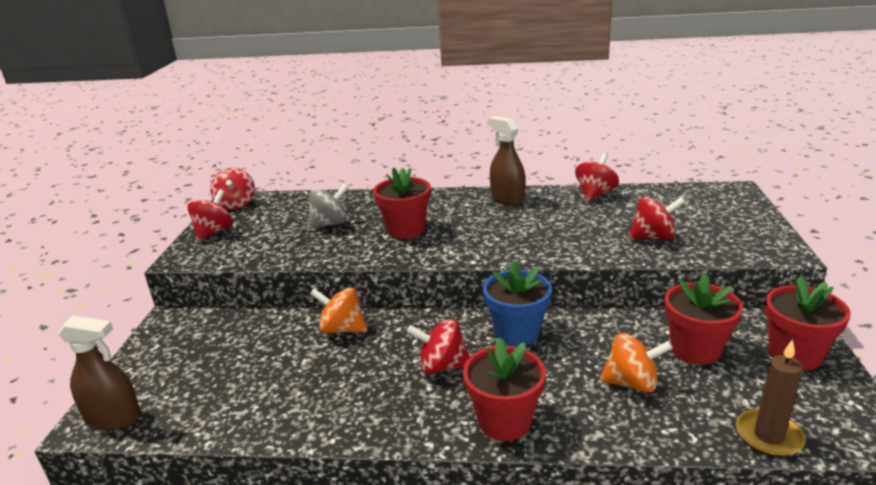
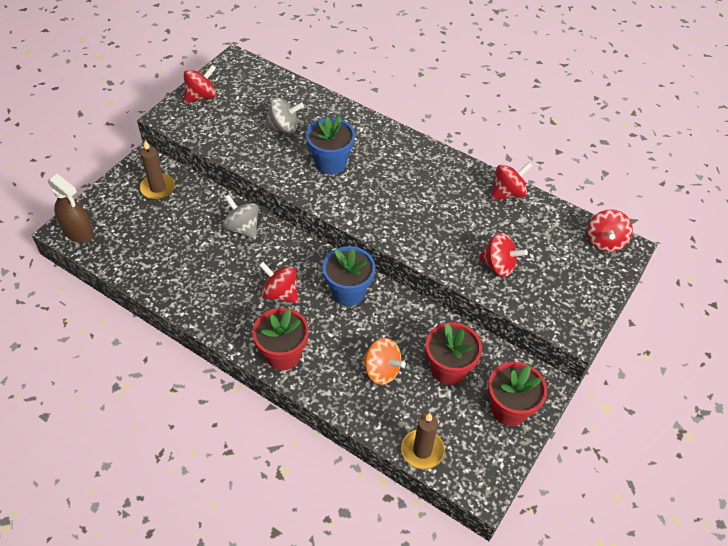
camera: 25 degrees right, 25 degrees up
(203, 335) = (158, 188): none -> brown candle
(236, 204) = (234, 68): red spinning top -> red spinning top (605, 241)
(342, 329) = (242, 228): orange spinning top -> grey spinning top
(405, 230) = (330, 163): red flower pot -> blue flower pot
(507, 199) = (434, 163): brown spray bottle -> none

